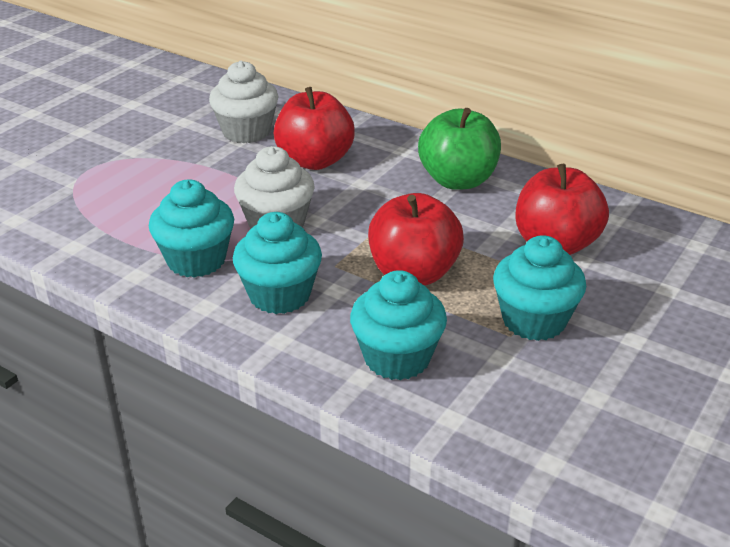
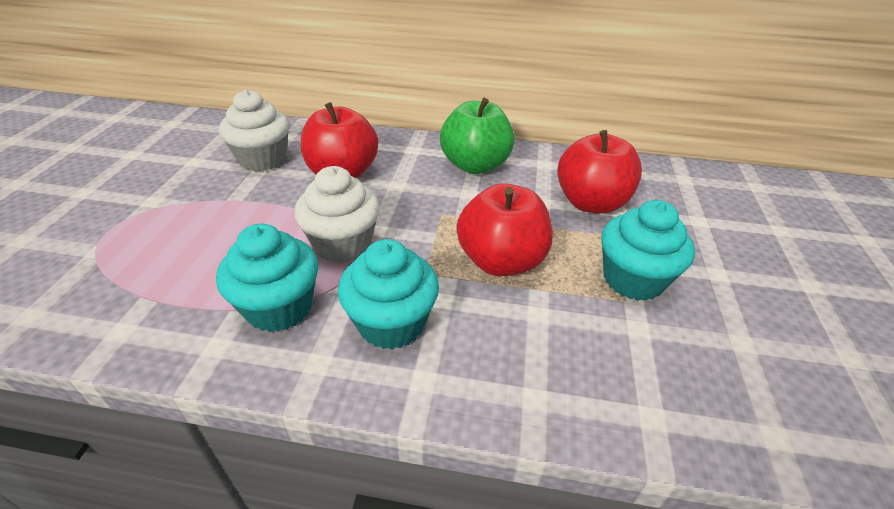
camera: 25 degrees left, 5 degrees up
(397, 358) = (552, 361): turquoise cupcake -> none

